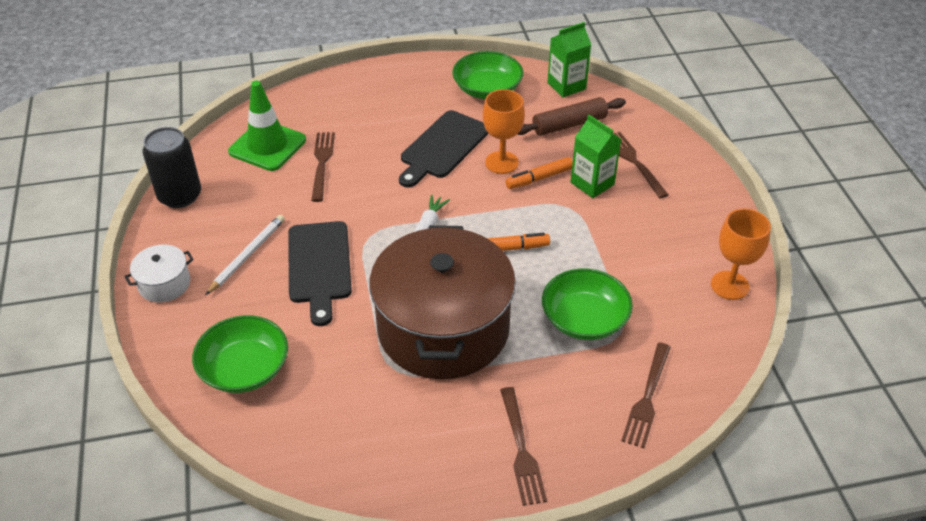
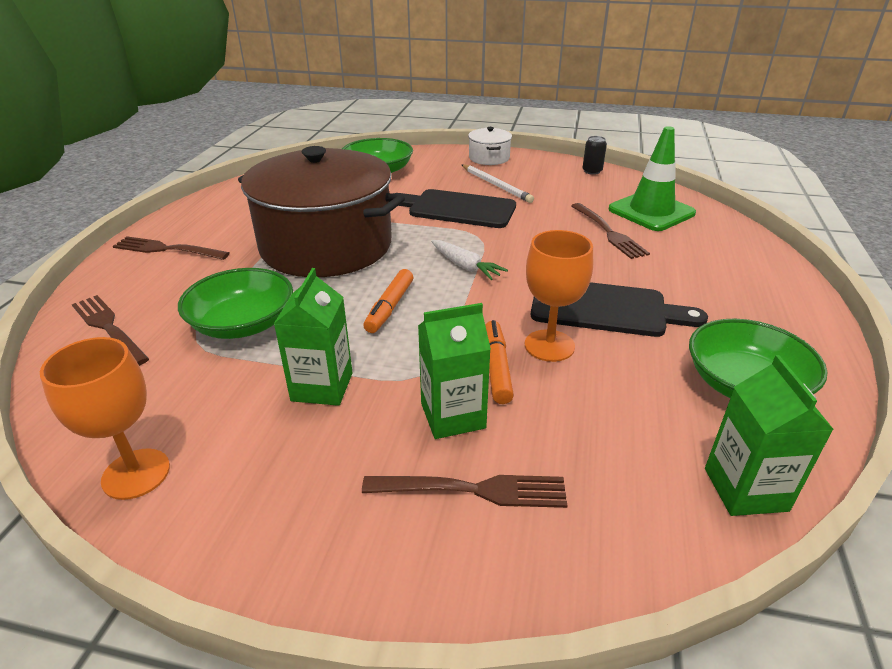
camera: 115 degrees right, 10 degrees down
(180, 196) = (592, 171): black can -> black can, size x0.50
(322, 163) = (608, 232): brown fork -> brown fork turned 45 degrees clockwise
(443, 147) = (605, 308): black cutting board -> black cutting board turned 135 degrees clockwise
(569, 124) = (615, 446): brown rolling pin -> none
(612, 245) = (322, 387): none -> green carton

